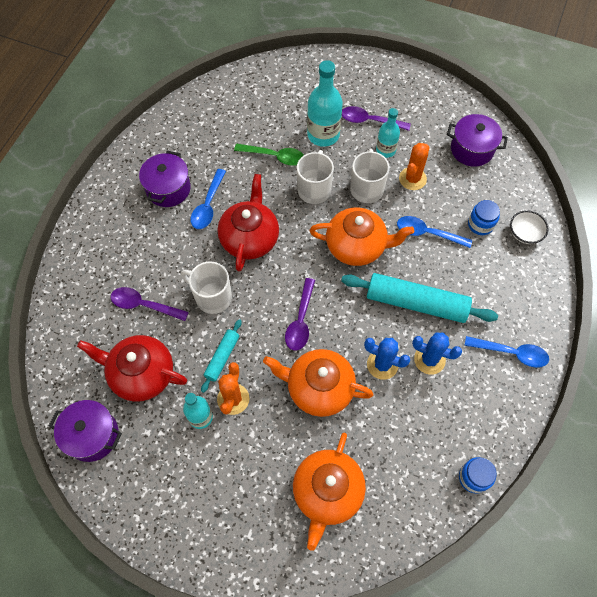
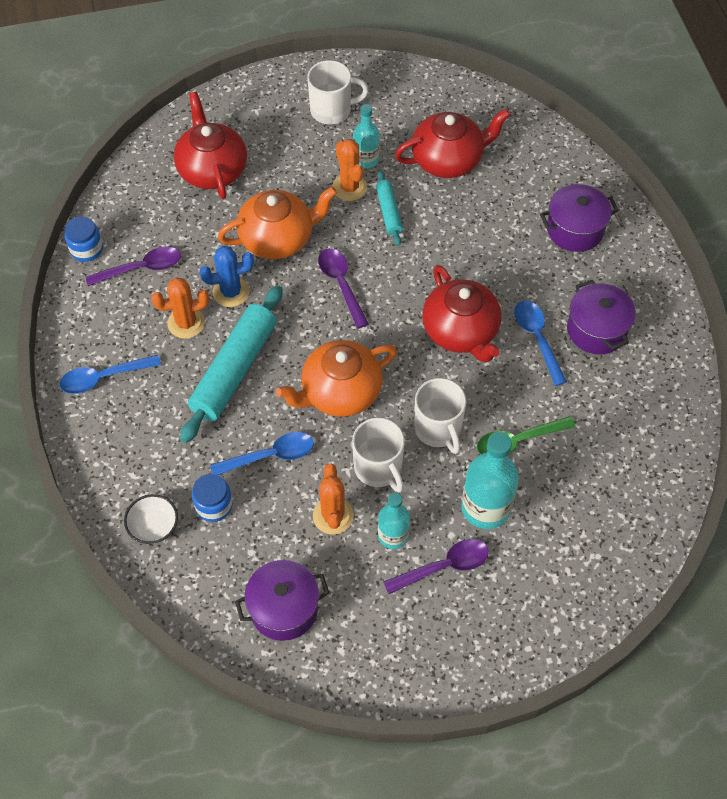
camera: 145 degrees right, 5 degrees down
(92, 435) = (444, 99): purple pot -> purple pot (575, 230)
(144, 305) = (503, 211): purple spoon -> purple spoon (141, 268)
(212, 297) = (446, 255): white mug -> white mug (332, 110)
(327, 492) = (212, 170): orange teapot -> red teapot
(416, 303) = (234, 369): turquoise rolling pin -> turquoise rolling pin turned 45 degrees counterclockwise
(429, 359) = (186, 323): blue cactus -> orange cactus

